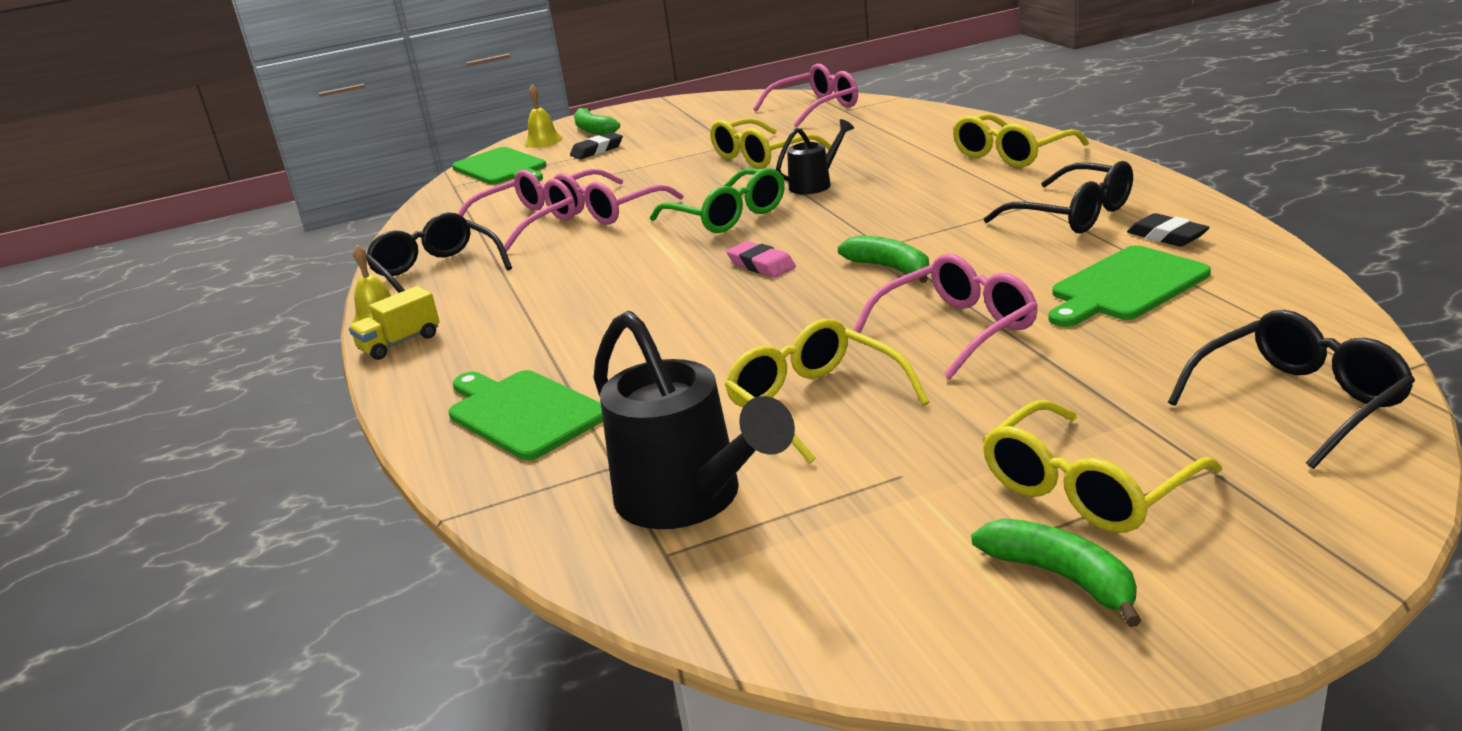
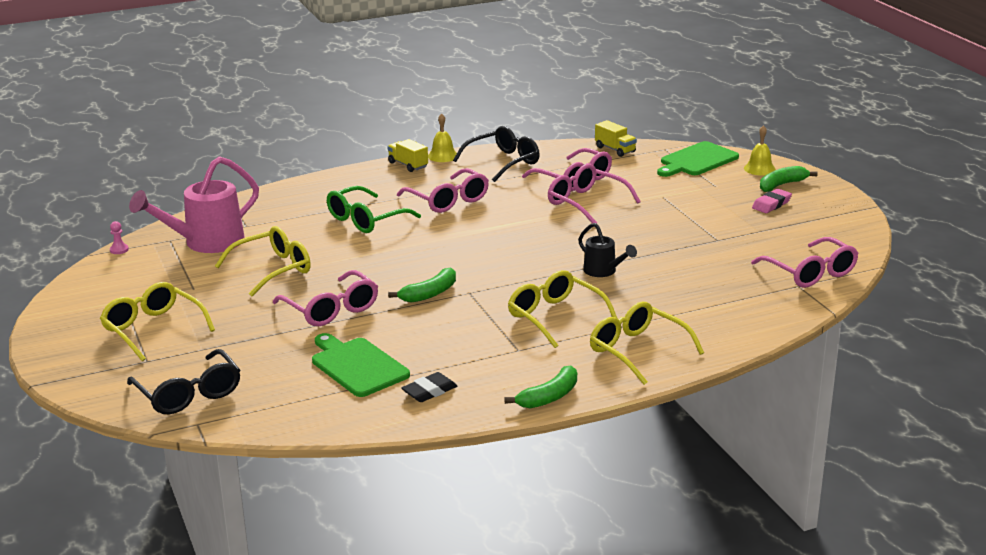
camera: 85 degrees right, 0 degrees up
(437, 210) = (615, 149): none -> yellow truck
(522, 413) = (309, 202): green cutting board -> none
(565, 294) = (448, 200): none -> pink glasses
(597, 150) = (725, 190): black eraser -> none
(689, 500) = (206, 243): black watering can -> pink watering can
(711, 624) = (119, 250): none -> pink pawn
(728, 216) = (552, 242): green glasses -> green glasses (365, 220)
(761, 156) = (680, 251): yellow glasses -> yellow glasses (555, 317)
(761, 265) = (459, 254): pink eraser -> pink eraser (771, 204)
(1061, 577) = (96, 317): green banana -> green banana (549, 397)
(1073, 215) = (488, 362): black glasses -> none

